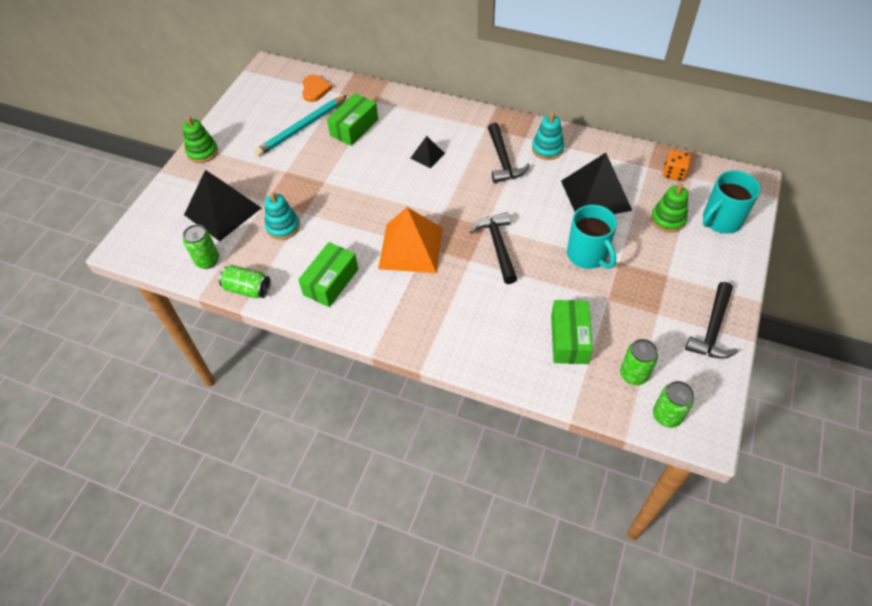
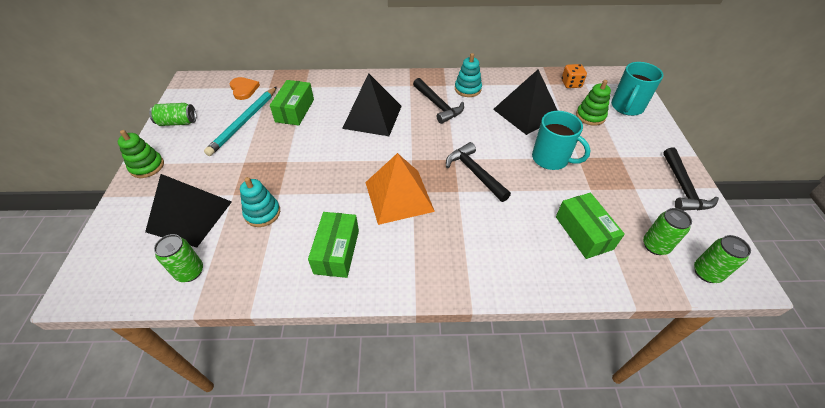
camera: 25 degrees left, 5 degrees down
(248, 289) = (249, 288): green can -> green can (177, 122)
(427, 155) = (372, 117): black pyramid -> black pyramid, size x2.09

